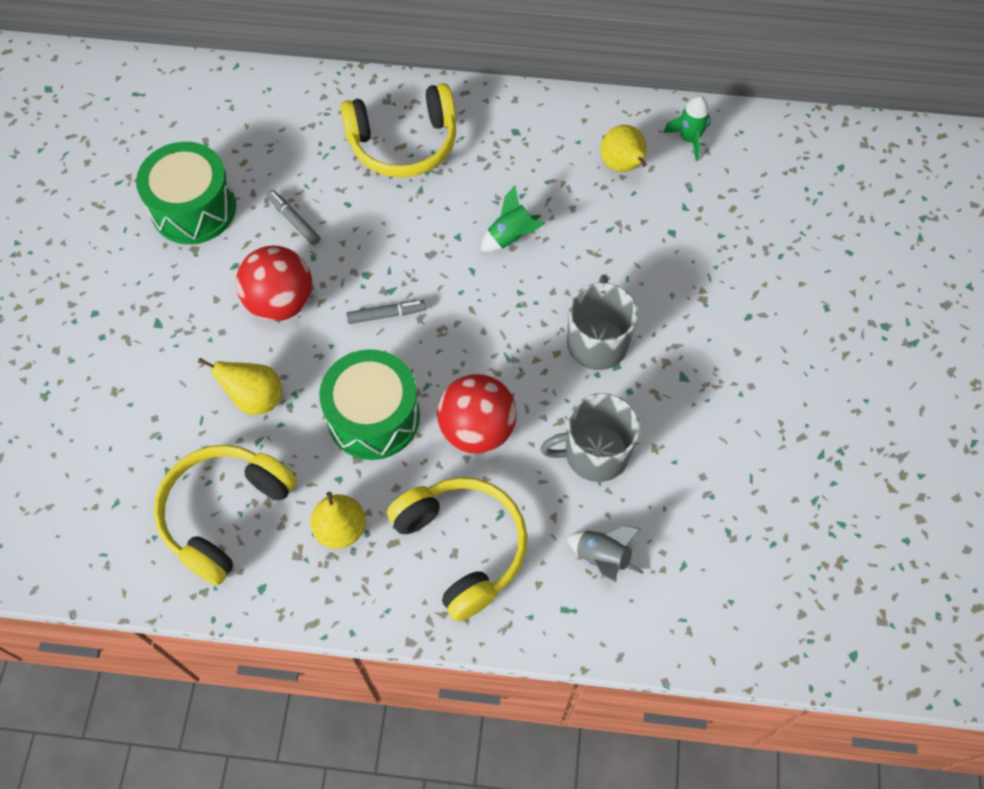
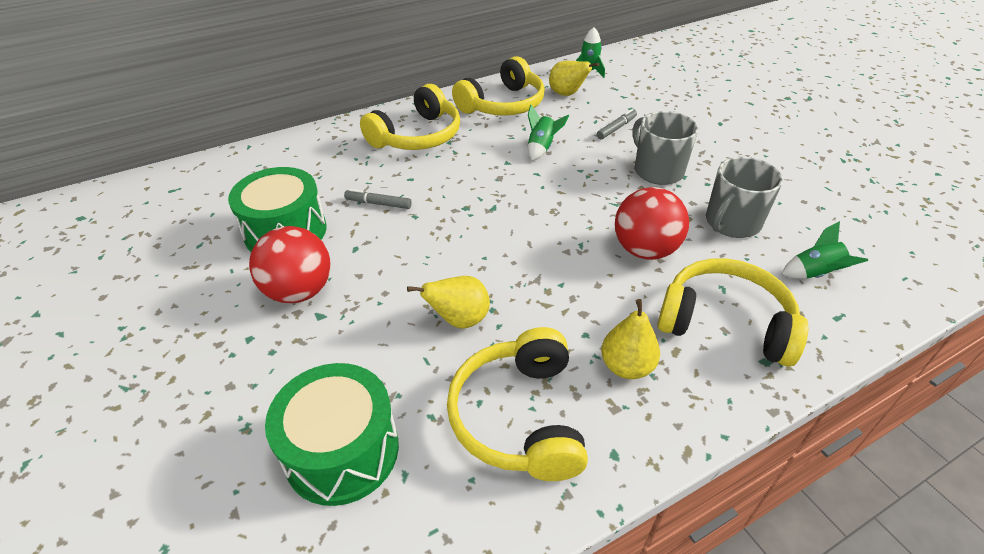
camera: 35 degrees left, 20 degrees down
(280, 302) = (416, 252): red ball -> red ball (299, 291)
(373, 417) = (565, 281): green drum -> green drum (342, 451)
(386, 315) = (505, 221): grey marker -> grey marker (616, 128)
(534, 142) = (503, 104): none -> yellow headphones
(602, 558) = (815, 274): grey rocket -> green rocket

